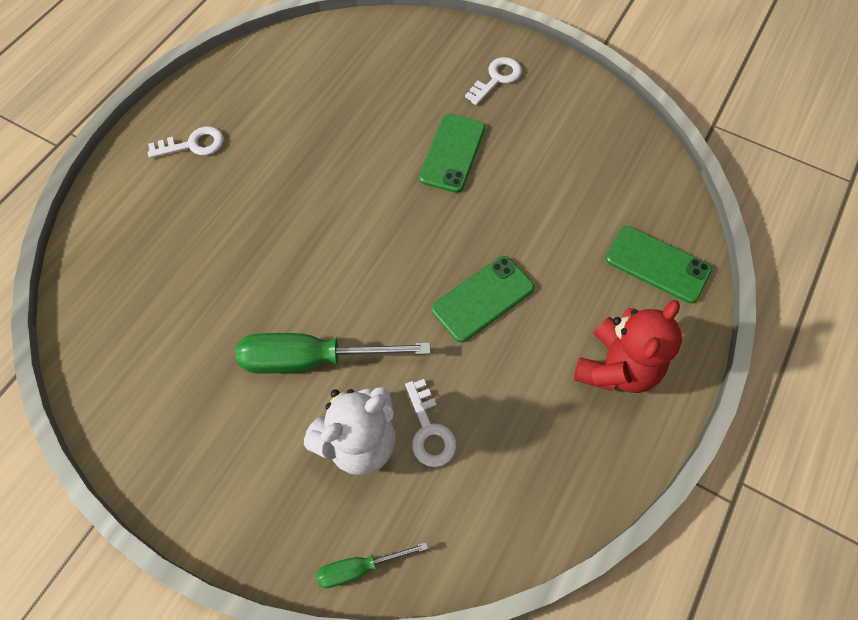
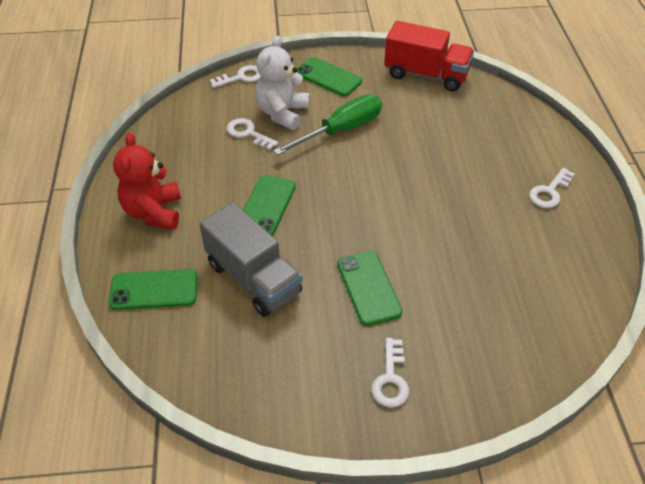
camera: 145 degrees right, 15 degrees down
(114, 388) = (426, 75): none -> red truck
(239, 476) = (328, 77): none -> green phone
(359, 567) = (241, 77): green screwdriver -> white key
(551, 221) = (253, 278): none -> grey truck

